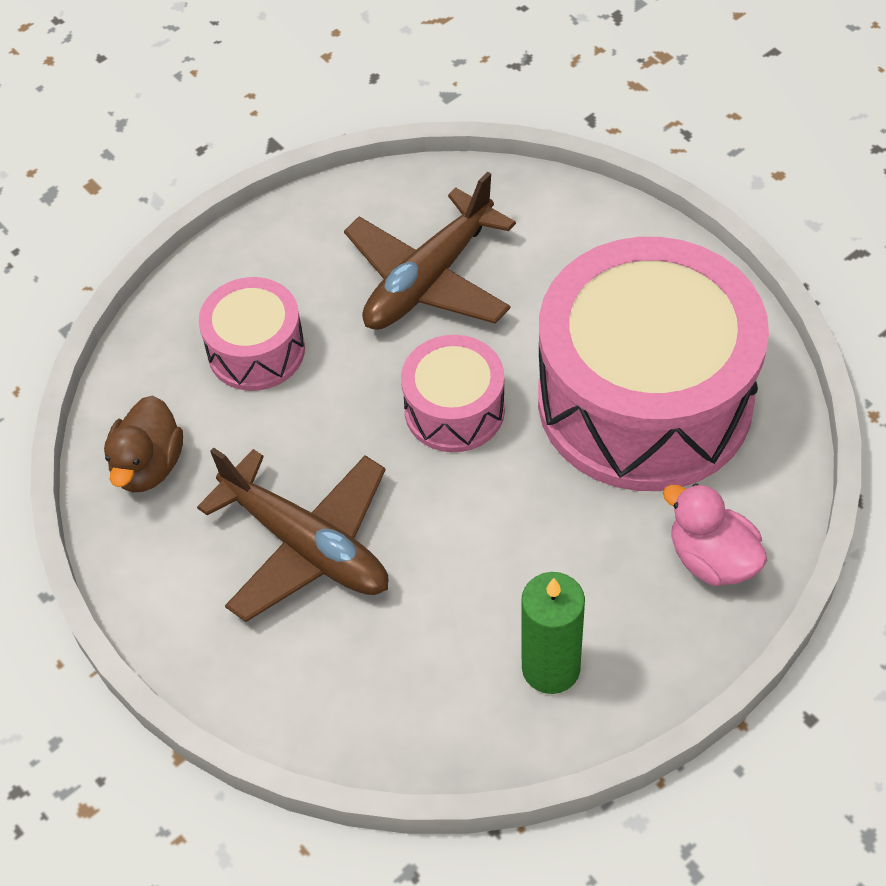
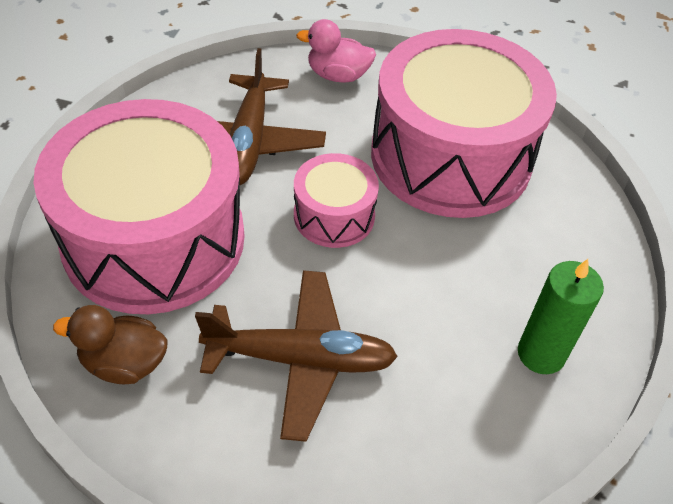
camera: 40 degrees left, 5 degrees down
(148, 466) = (124, 363): brown duck -> brown duck turned 120 degrees clockwise
(256, 350) = (154, 239): pink drum -> pink drum, size x2.13
(712, 559) = (574, 232): pink duck -> pink duck (338, 75)

